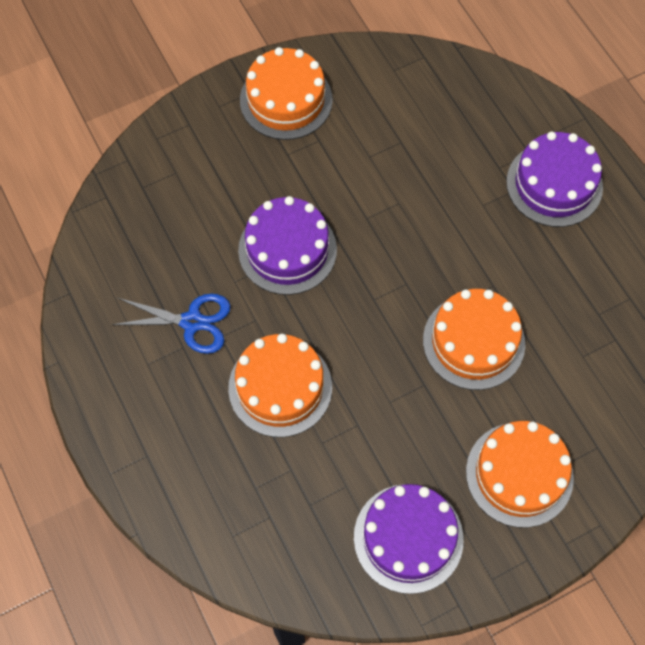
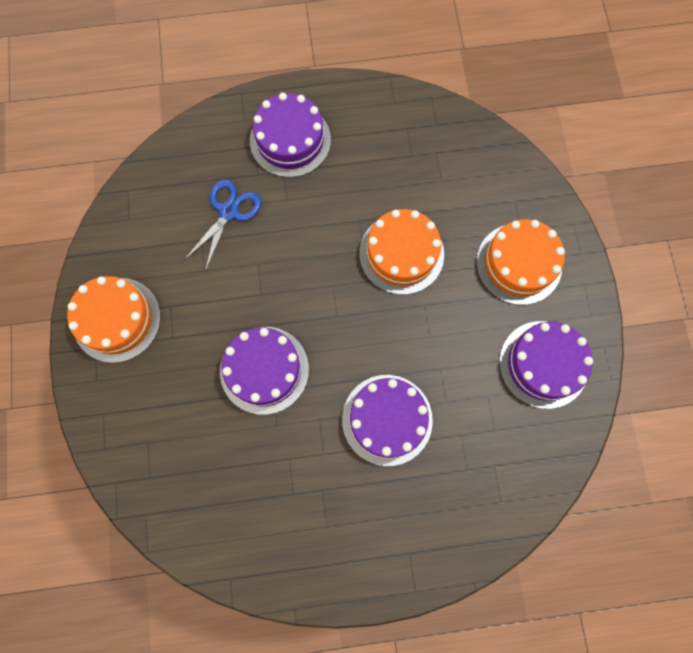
camera: 70 degrees left, 10 degrees up
(192, 322) = (301, 475): blue scissors -> blue scissors (228, 212)
(280, 387) = (387, 419): orange cake -> purple cake

